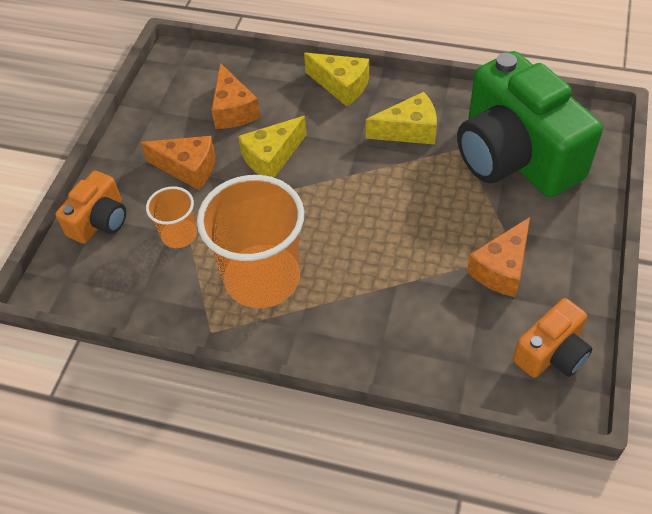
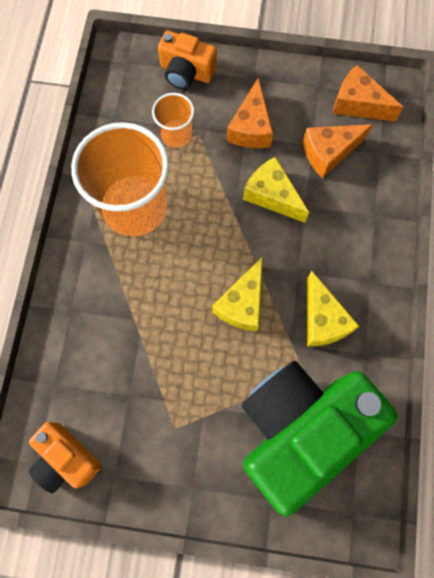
camera: 80 degrees right, 20 degrees up
(341, 86) = (377, 248): yellow cheese -> yellow cheese (242, 304)
(501, 268) = (156, 414): orange cheese -> orange cheese (358, 104)

